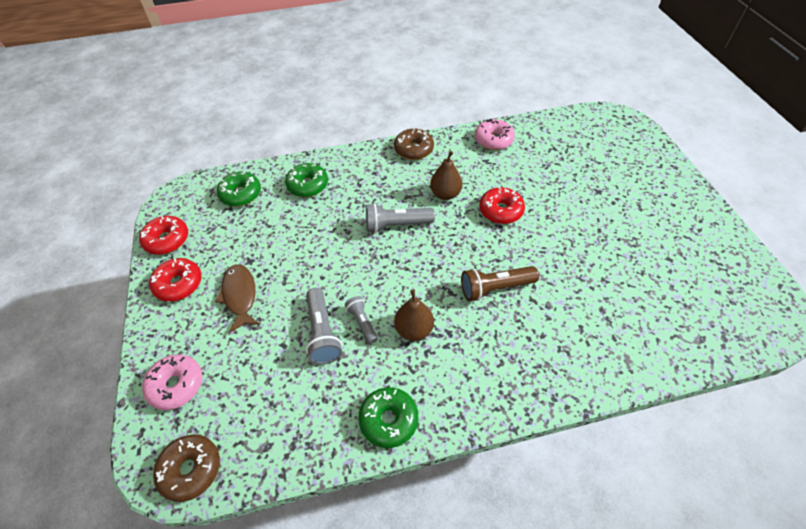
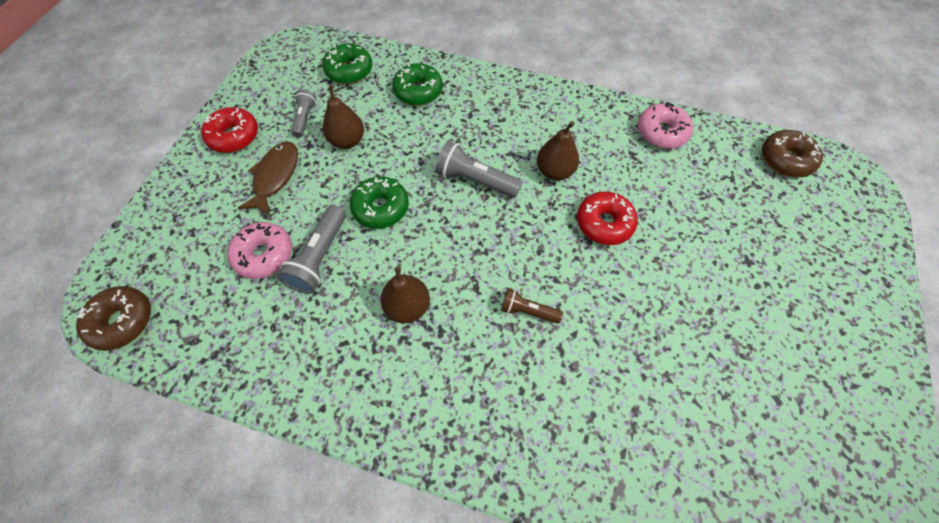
camera: 30 degrees right, 10 degrees up
(167, 240) = (255, 86): red donut -> none
(176, 385) = (165, 234): pink donut -> pink donut (264, 255)
(279, 243) = (347, 141): none -> brown pear
(362, 322) = (363, 268): grey flashlight -> grey flashlight (305, 118)
(388, 420) = (314, 386): green donut -> green donut (381, 208)
(413, 149) = (558, 102): brown donut -> brown donut (785, 159)
(495, 288) = (527, 311): brown flashlight -> brown flashlight, size x0.61

